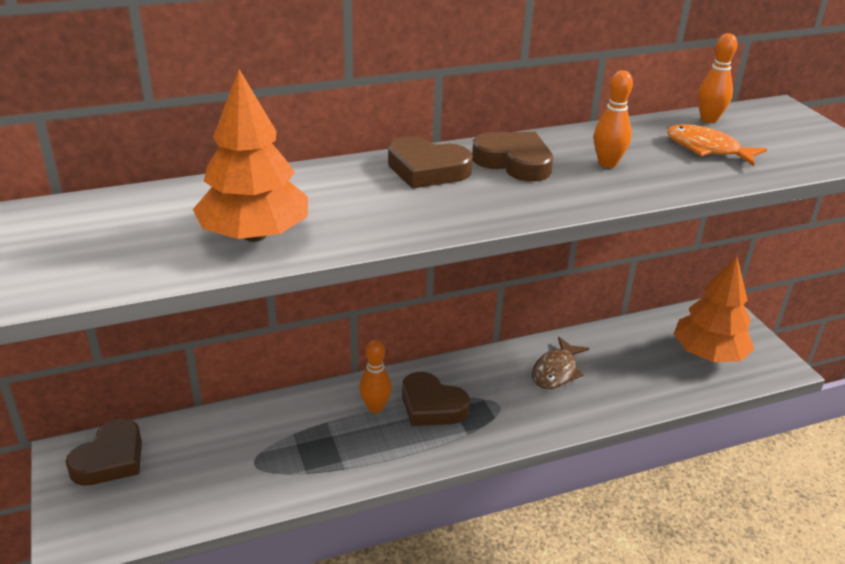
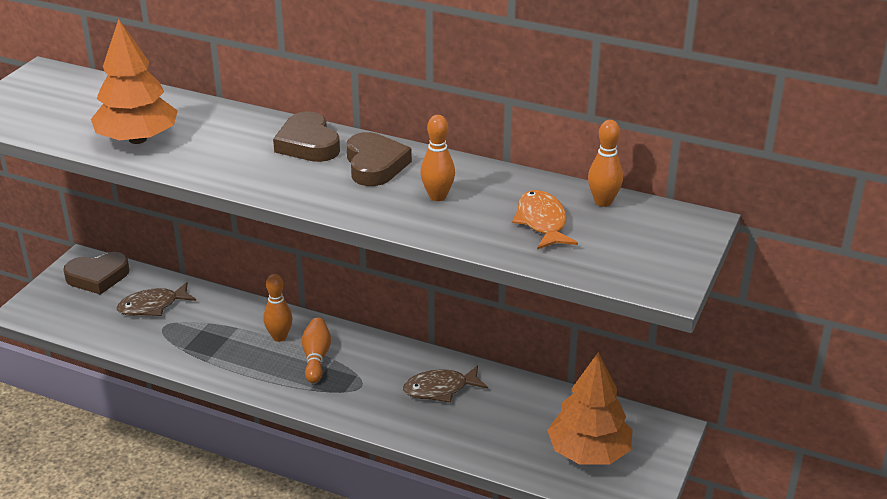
camera: 45 degrees right, 0 degrees up
(214, 452) = (152, 306): none -> brown fish
(431, 405) = (316, 358): brown heart -> orange bowling pin

